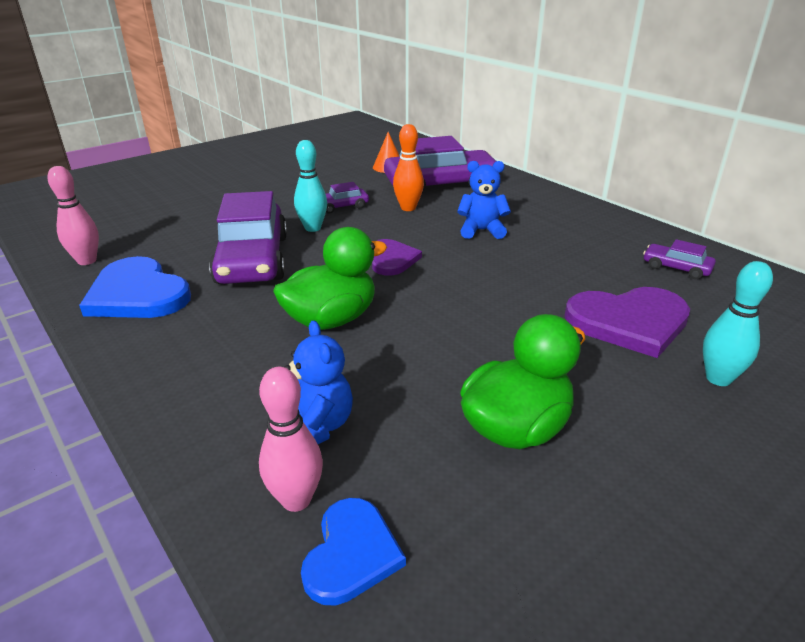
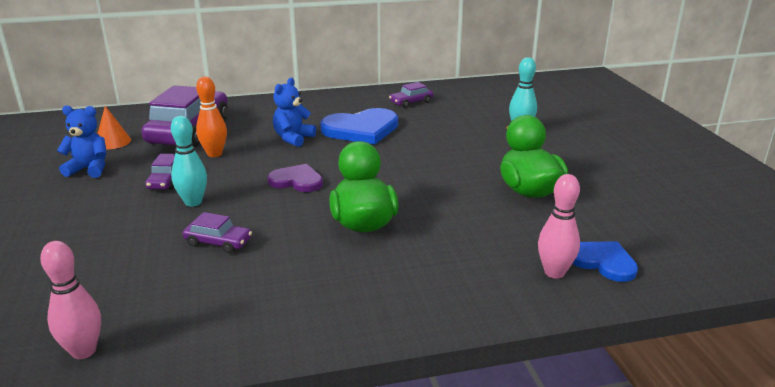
camera: 65 degrees left, 5 degrees down
(138, 294) = (214, 317): blue heart -> blue heart (361, 129)
(252, 259) = (218, 242): purple car -> purple car, size x0.45
(317, 427) = (489, 253): blue teddy bear -> blue teddy bear (89, 169)
(629, 322) = (455, 132): purple heart -> none

